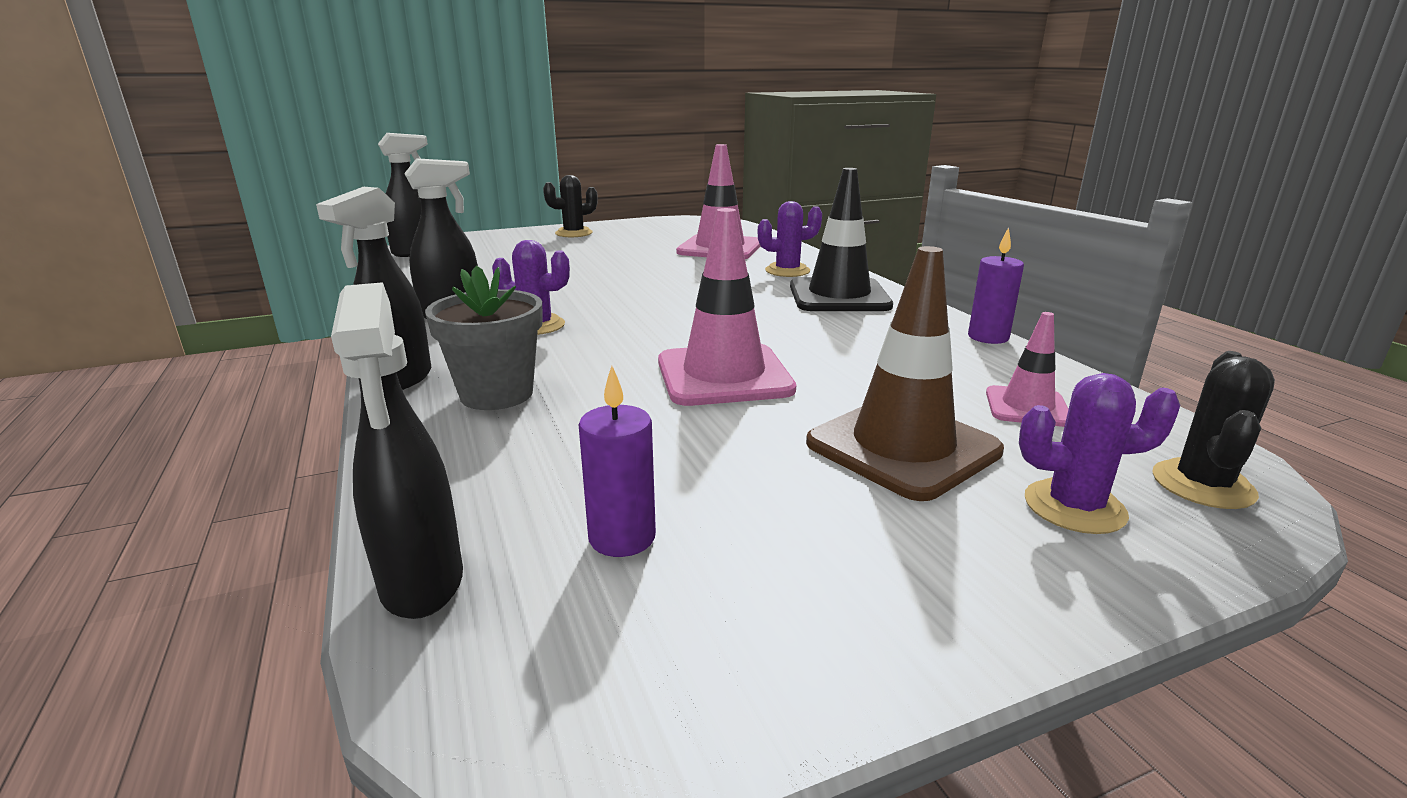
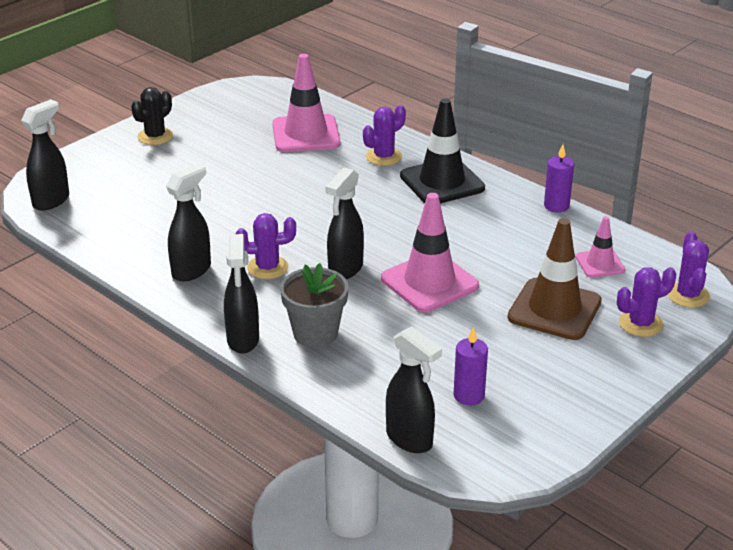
camera: 25 degrees left, 10 degrees up
(625, 343) = (345, 269): none -> black spray bottle
(1202, 485) = (688, 295): black cactus -> purple cactus

